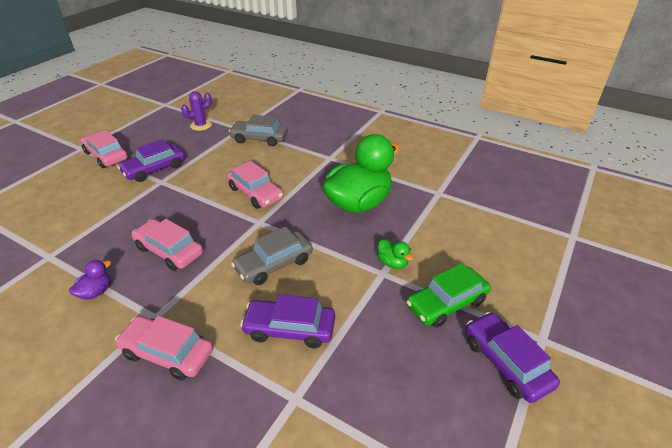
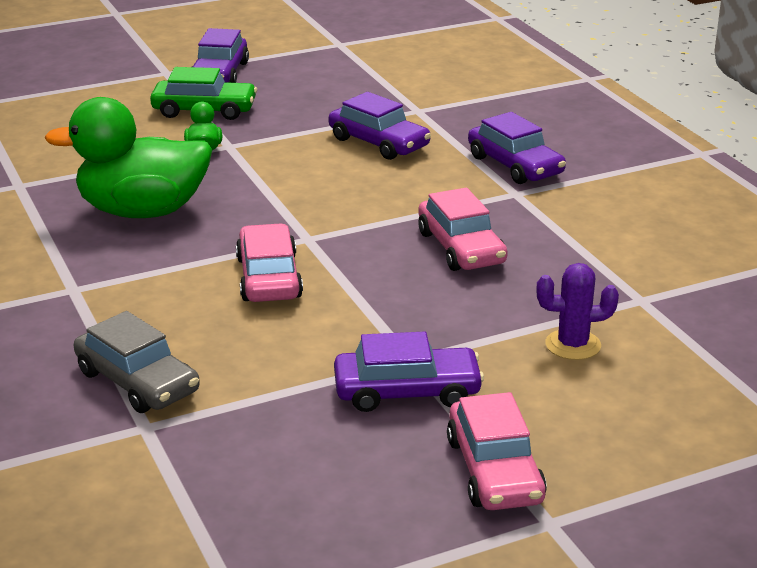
camera: 145 degrees left, 10 degrees down
(96, 292) = (579, 237): purple duck -> none
(167, 353) = (515, 165): pink car -> purple car
(201, 125) = (220, 477): purple cactus -> purple cactus (573, 345)
(274, 264) = (339, 191): grey car -> none

